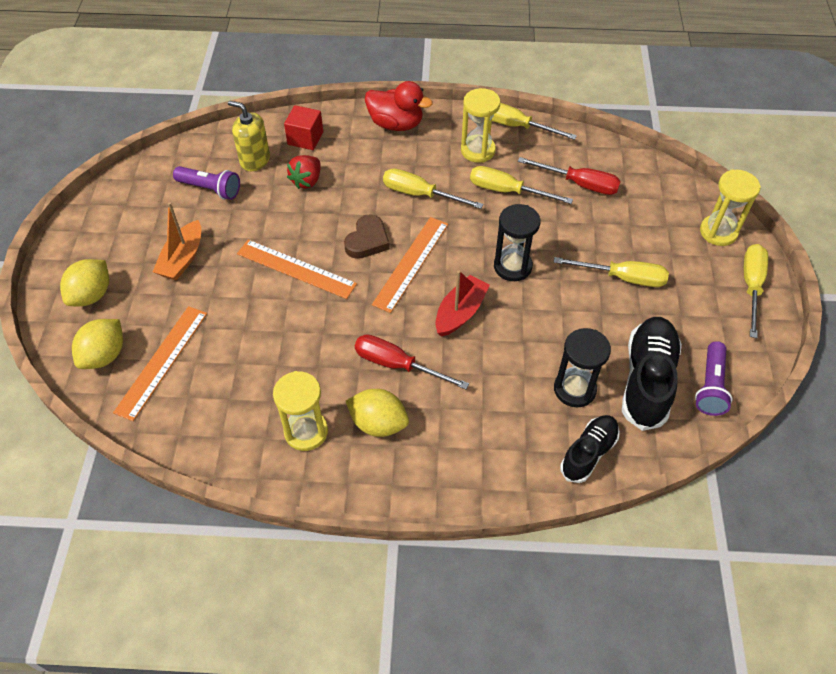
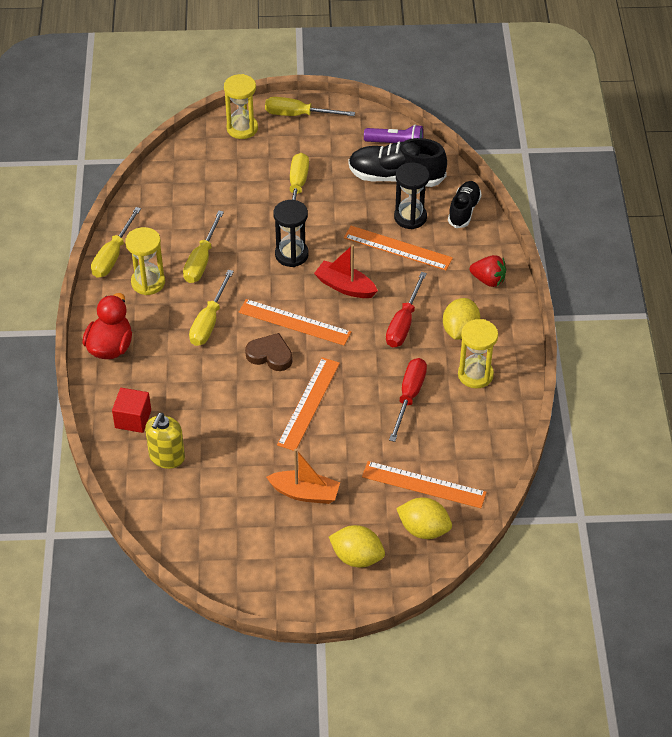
camera: 95 degrees left, 5 degrees down
(210, 189) = (210, 488): purple flashlight -> none
(307, 181) = (195, 410): red strawberry -> red strawberry (488, 280)
(521, 370) = (397, 248): none -> orange ruler
(579, 184) = (190, 211): red screwdriver -> red screwdriver (409, 396)
(588, 453) = (464, 210): black shoe -> black shoe turned 75 degrees clockwise

